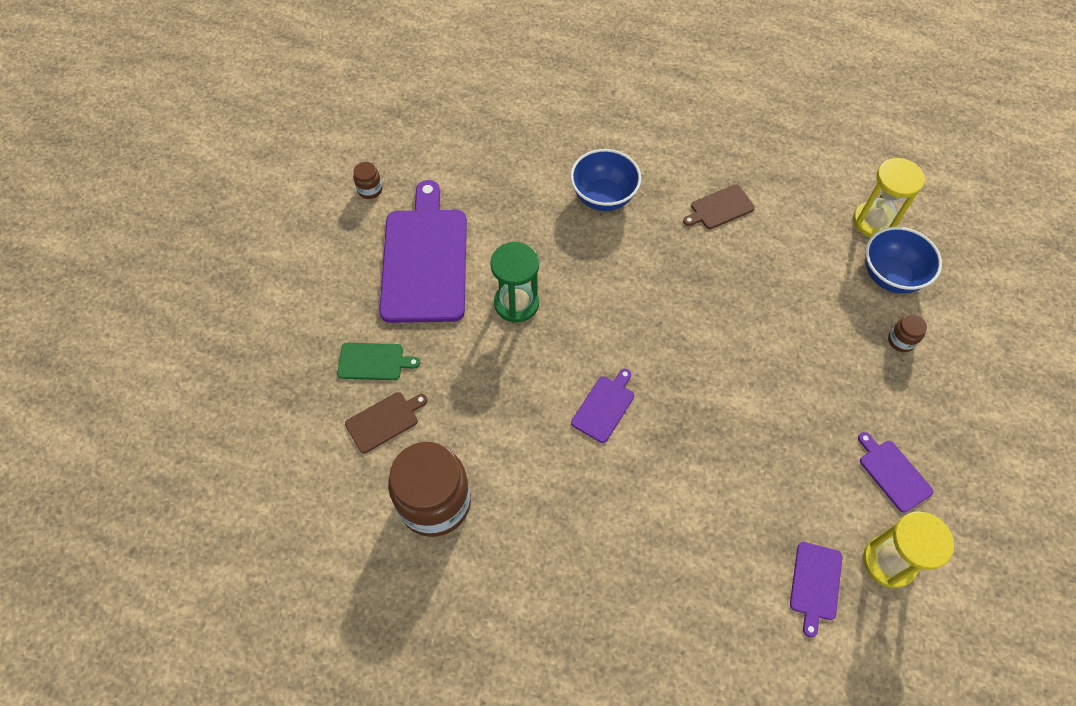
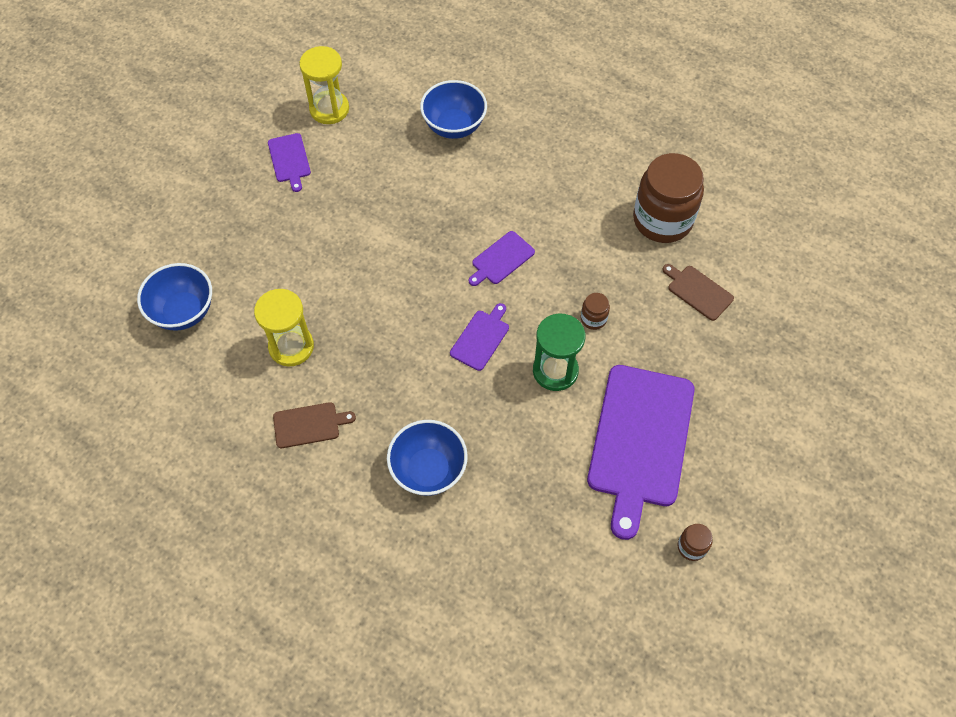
camera: 165 degrees left, 0 degrees up
(374, 362) = (703, 346): green cutting board -> none
(384, 421) = (698, 291): brown cutting board -> brown cutting board turned 60 degrees clockwise
(723, 577) = (454, 126): none -> blue bowl
(815, 584) = (389, 108): purple cutting board -> purple cutting board (481, 338)
(874, 222) = (161, 370): yellow hourglass -> yellow hourglass (291, 347)
(901, 341) = (215, 253): brown jar -> brown jar (593, 319)

